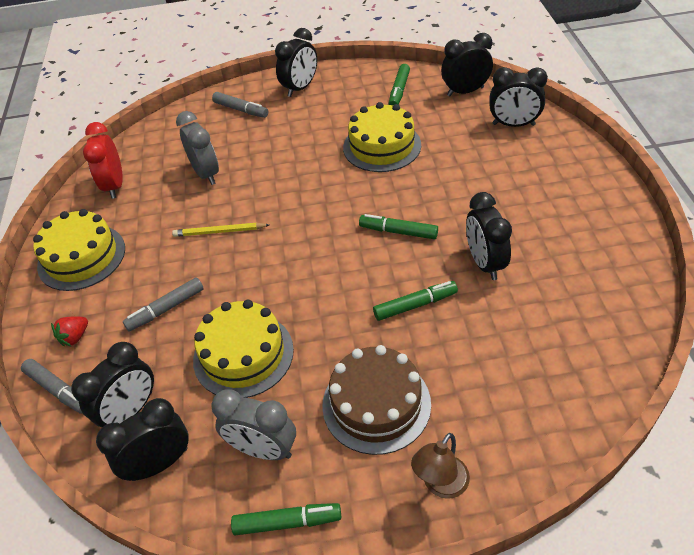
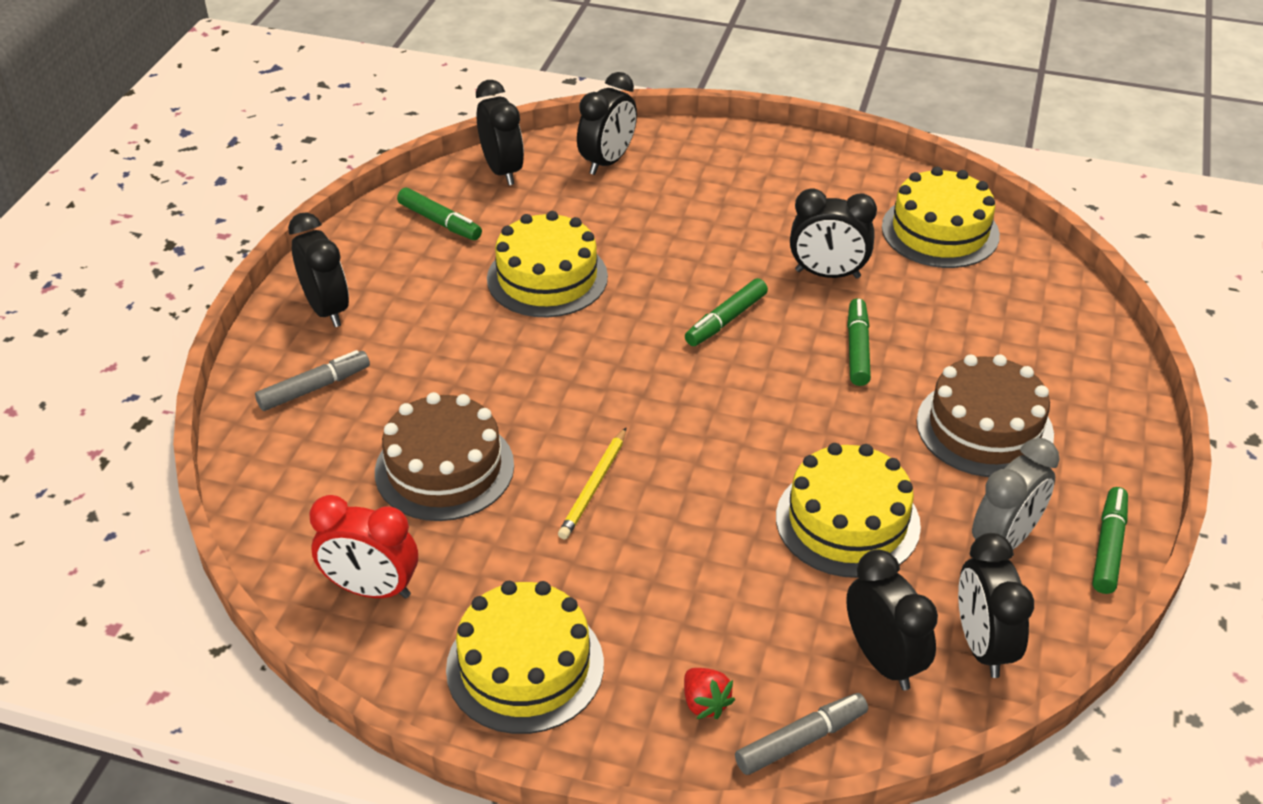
camera: 70 degrees left, 5 degrees down
(166, 309) = (714, 582): grey marker -> none
(206, 174) = (444, 468): grey clock -> brown cake
(440, 485) = (1107, 415): brown lamp -> none
(465, 91) = (502, 171): black clock -> black clock turned 150 degrees clockwise
(591, 309) = (940, 231): none -> yellow cake

